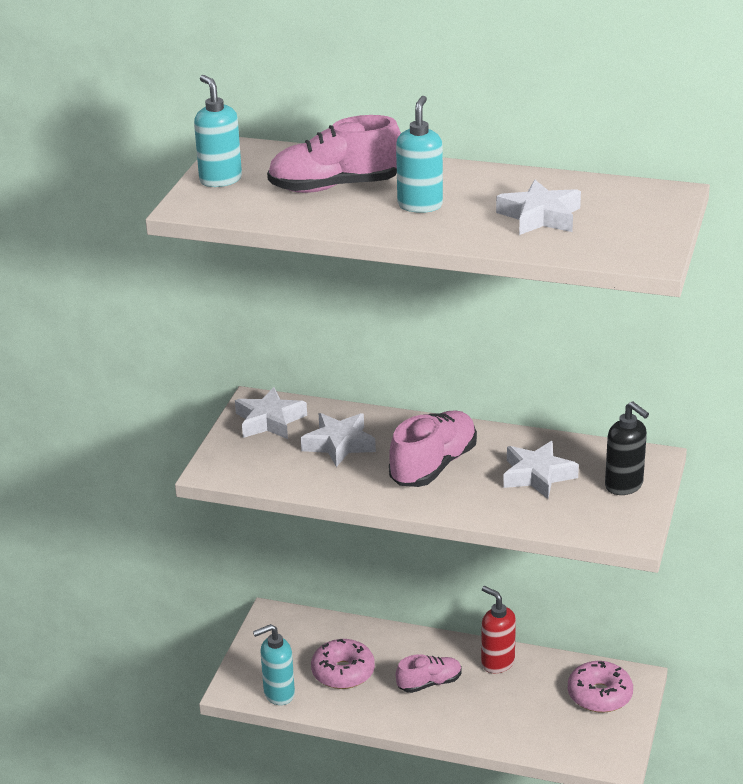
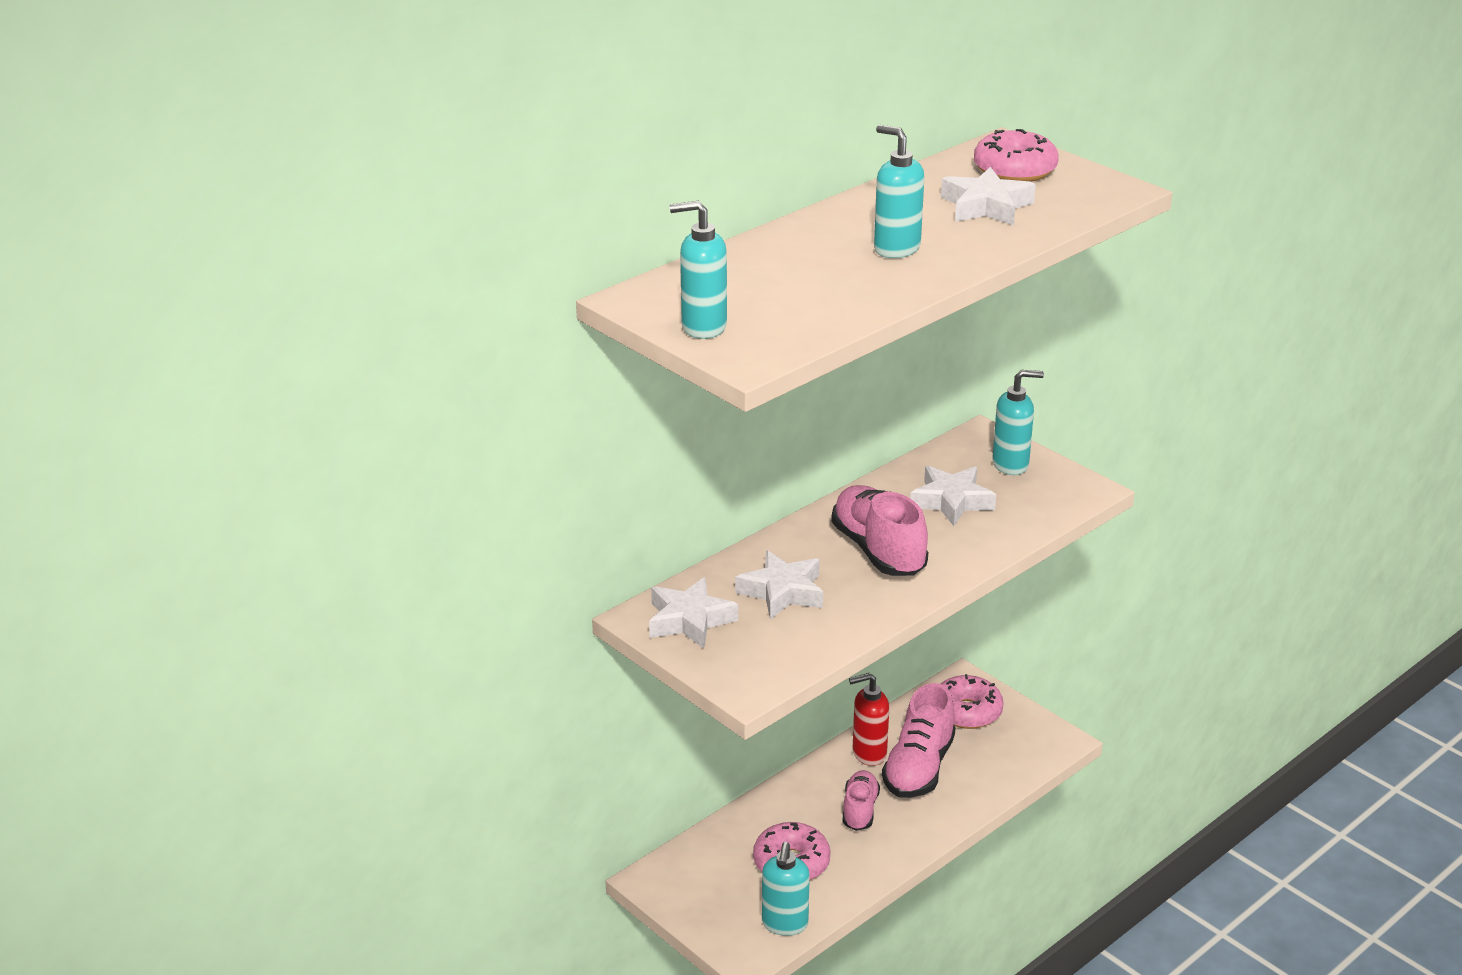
camera: 60 degrees left, 0 degrees up
(334, 187) = (801, 276): pink shoe -> pink shoe (918, 768)
(624, 486) = (1011, 465): black soap dispenser -> turquoise soap dispenser
(625, 209) = (1014, 170): none -> pink donut

